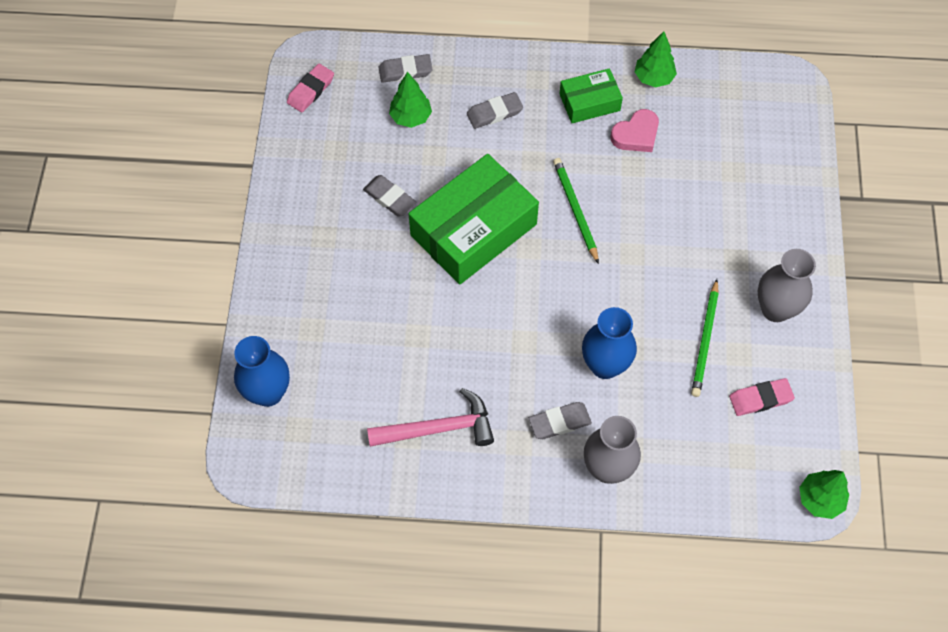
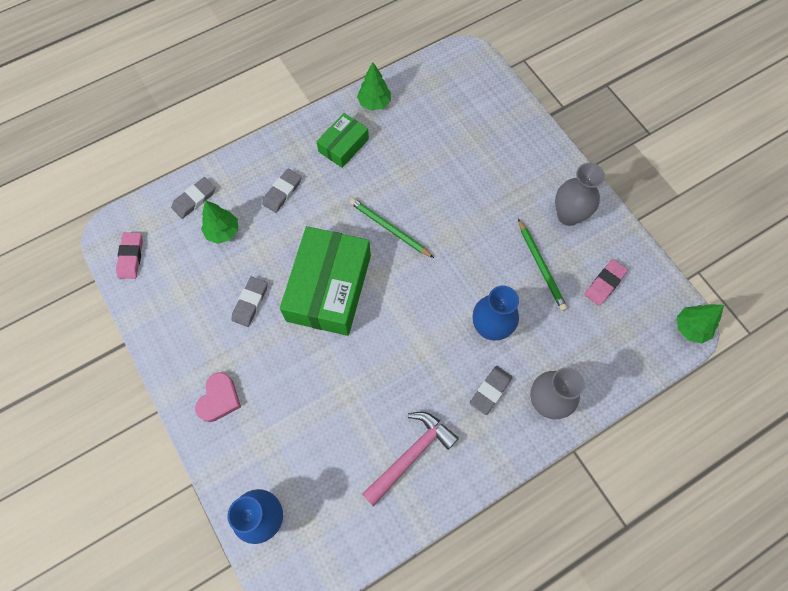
camera: 35 degrees left, 5 degrees up
(389, 198) = (250, 303): grey eraser -> grey eraser turned 75 degrees counterclockwise
(636, 134) = (391, 149): pink heart -> pink heart (219, 399)

